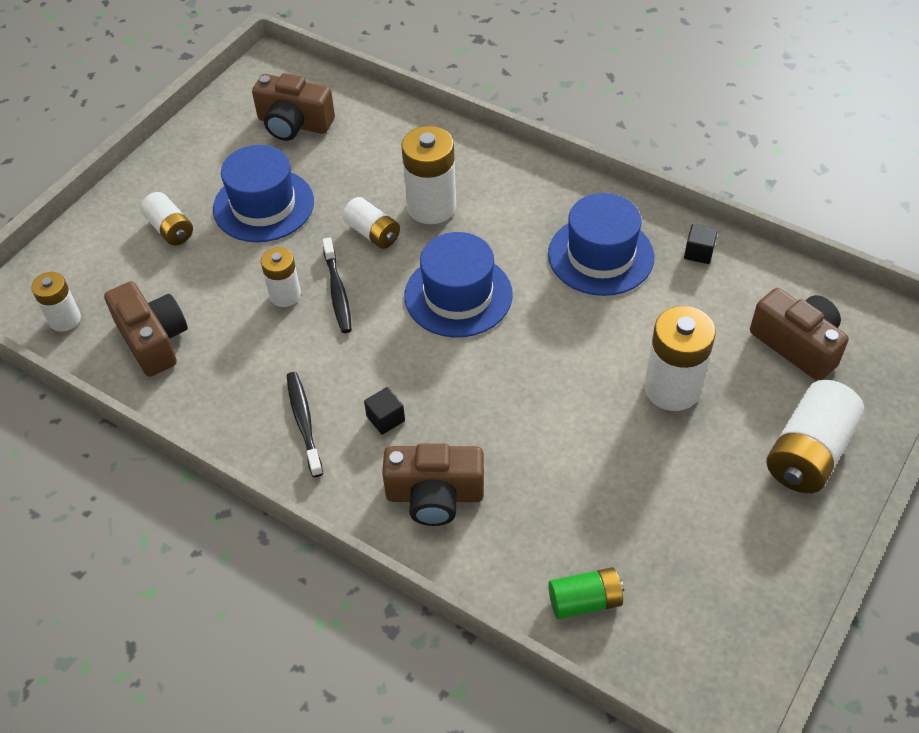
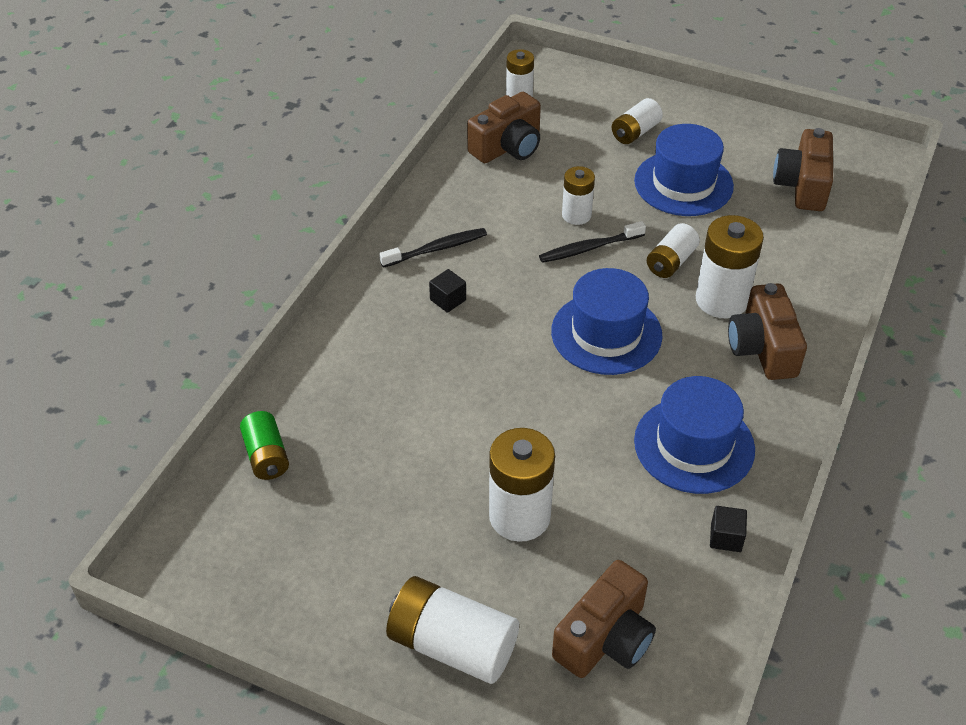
camera: 80 degrees right, 5 degrees down
(435, 495) = (369, 342): brown camera -> brown camera (763, 348)

